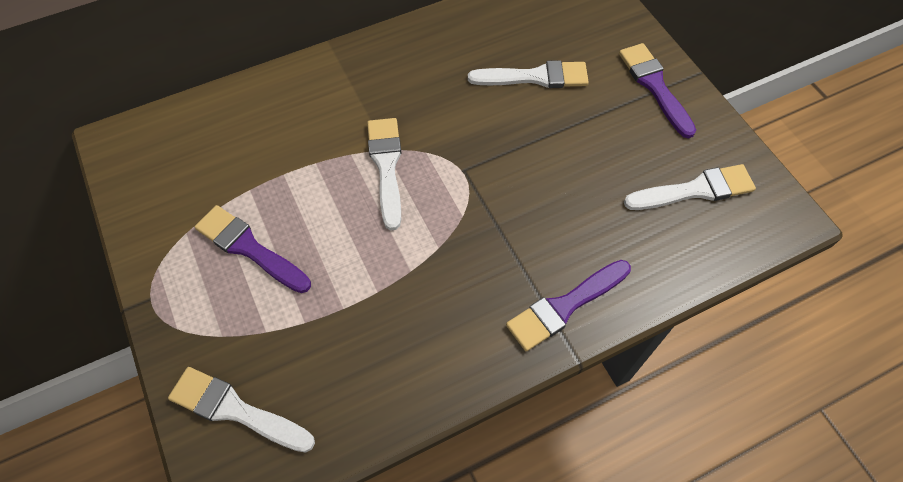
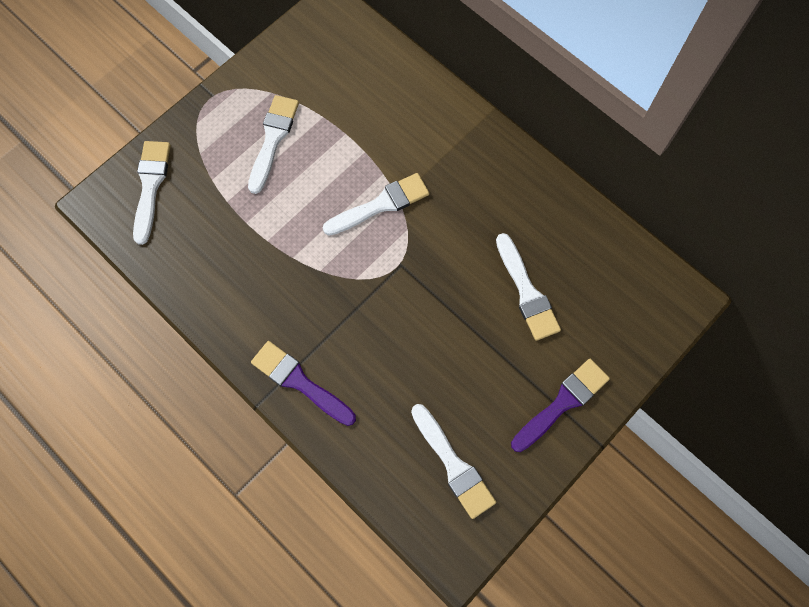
camera: 70 degrees right, 10 degrees up
(249, 248) = (273, 139): purple brush -> white brush

